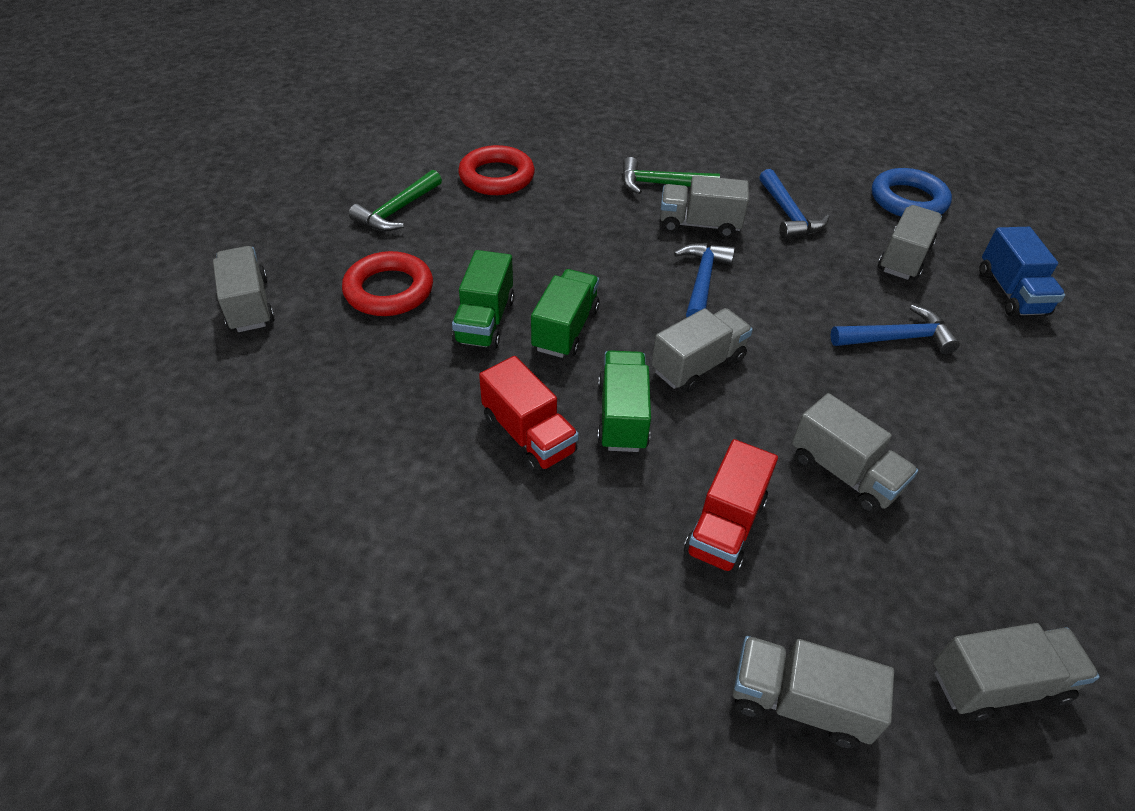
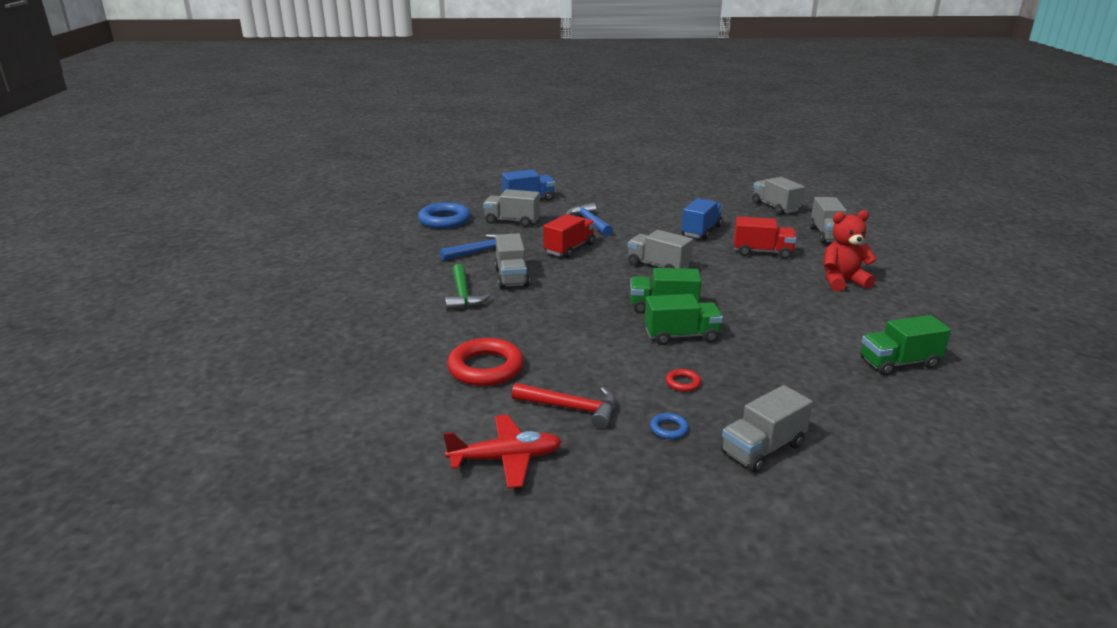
camera: 105 degrees left, 20 degrees down
(324, 257) = (669, 429): none -> blue ring
(355, 166) = (506, 459): none -> red plane
(389, 290) = (683, 383): red ring -> red ring, size x0.45
(397, 211) = (572, 408): green hammer -> red hammer
(528, 435) = (762, 304): red truck -> red truck (569, 249)
(563, 591) = (842, 281): none -> red teddy bear
(622, 416) = (719, 281): green truck -> green truck (898, 363)
(702, 281) = (577, 271): blue hammer -> none
(844, 473) = (701, 231): grey truck -> blue truck

